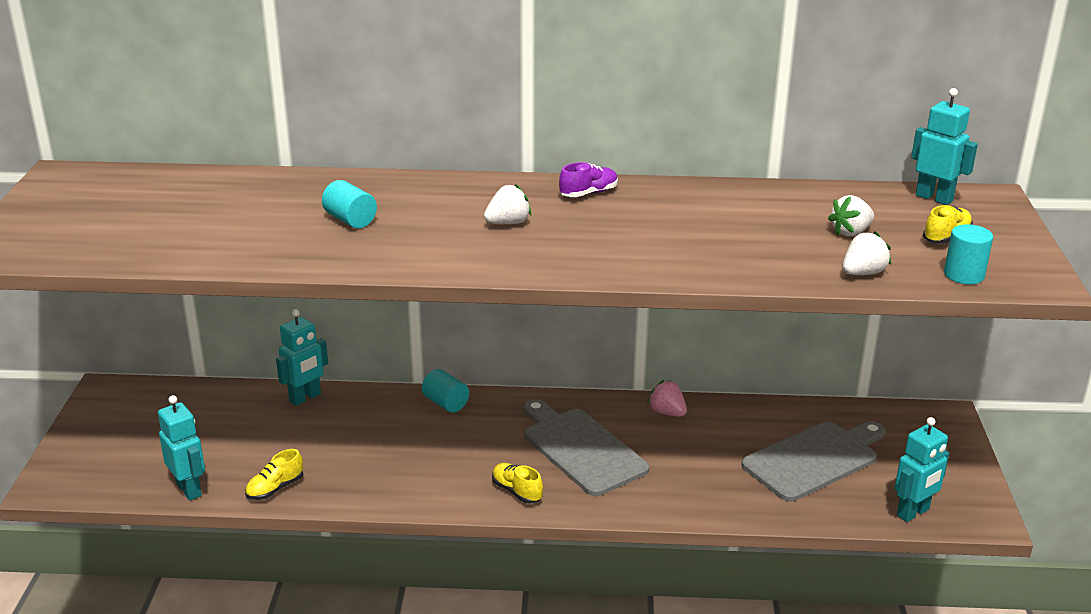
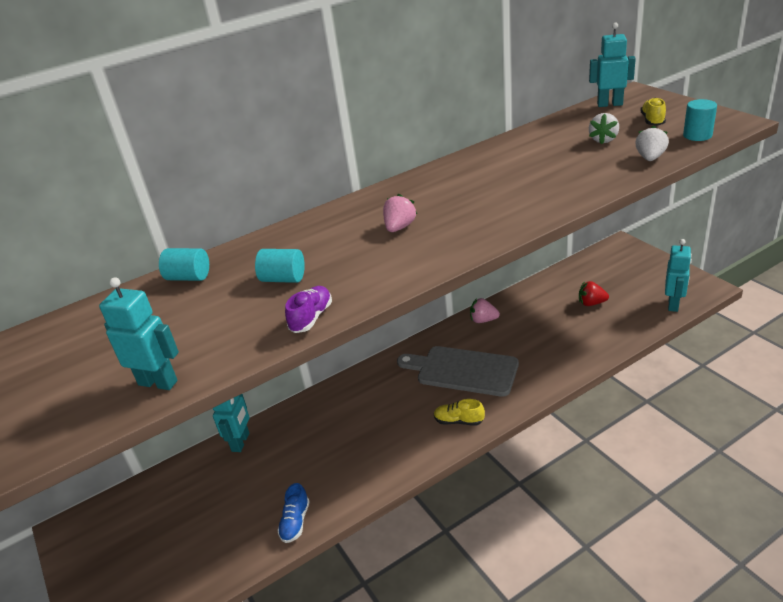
camera: 30 degrees left, 5 degrees up
(189, 489) = (229, 565): turquoise robot -> turquoise robot (158, 382)
(275, 488) = (295, 522): yellow shoe -> blue shoe
(446, 403) = (344, 390): turquoise cylinder -> turquoise cylinder (189, 277)
(508, 223) = (399, 227): white strawberry -> pink strawberry
(588, 193) = (419, 185): purple shoe -> purple shoe (311, 318)
(814, 459) = (591, 303): grey cutting board -> red strawberry

